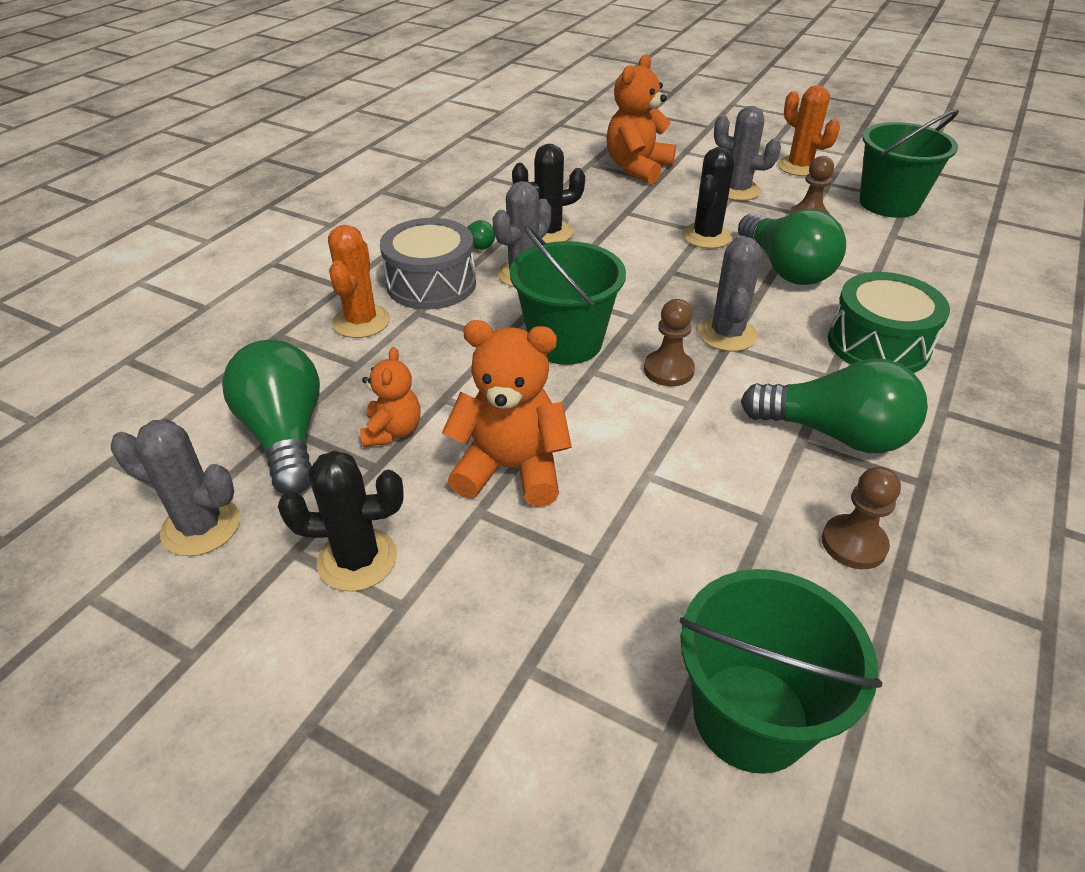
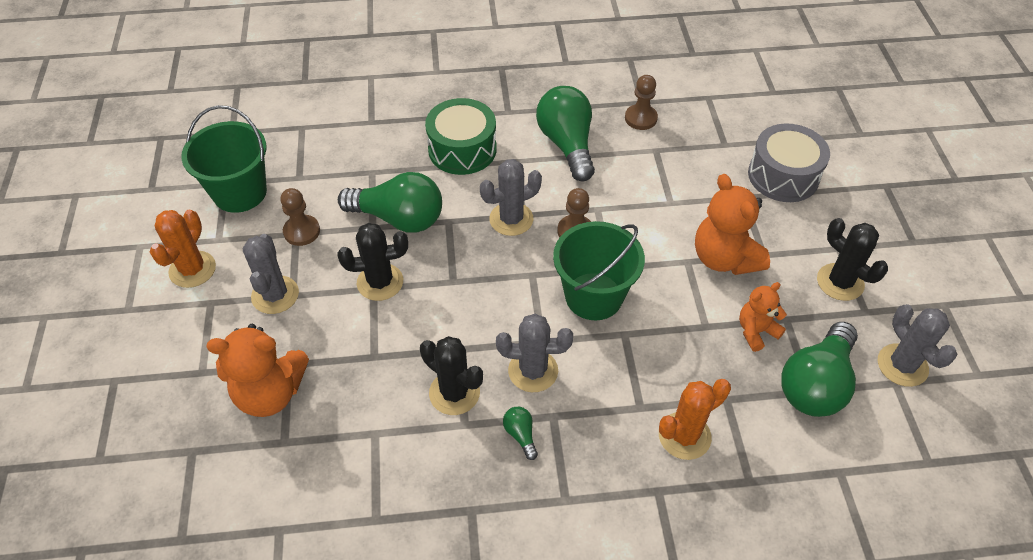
camera: 125 degrees left, 10 degrees up
(431, 284) = (599, 426): grey drum -> grey drum (783, 176)
(750, 716) = (759, 122): green bucket -> none
(786, 269) = (399, 218): green light bulb -> green light bulb turned 75 degrees clockwise

